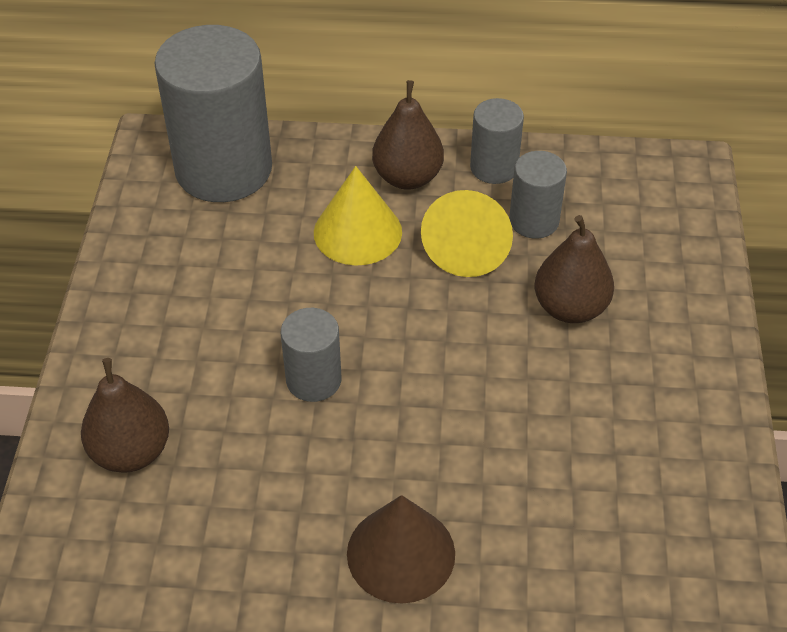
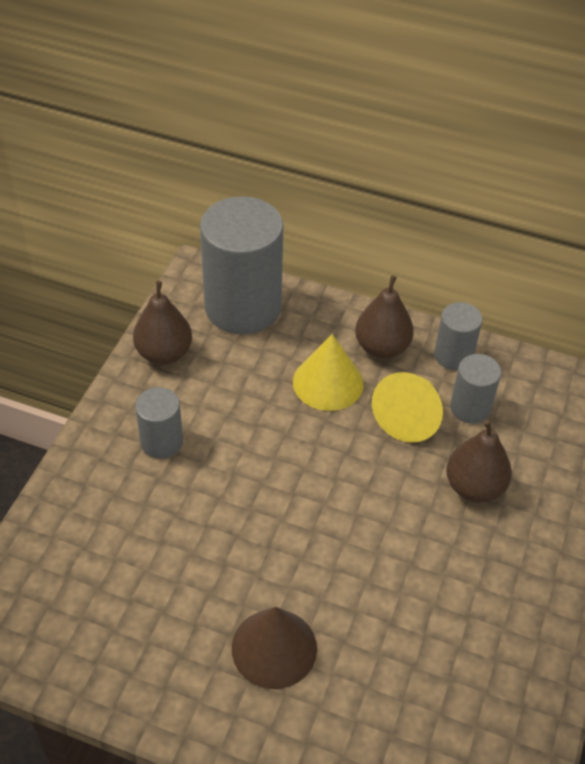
camera: 15 degrees right, 0 degrees up
(131, 451) = (102, 512): brown pear -> brown pear (164, 353)
(313, 380) = (254, 493): grey cylinder -> grey cylinder (161, 442)

